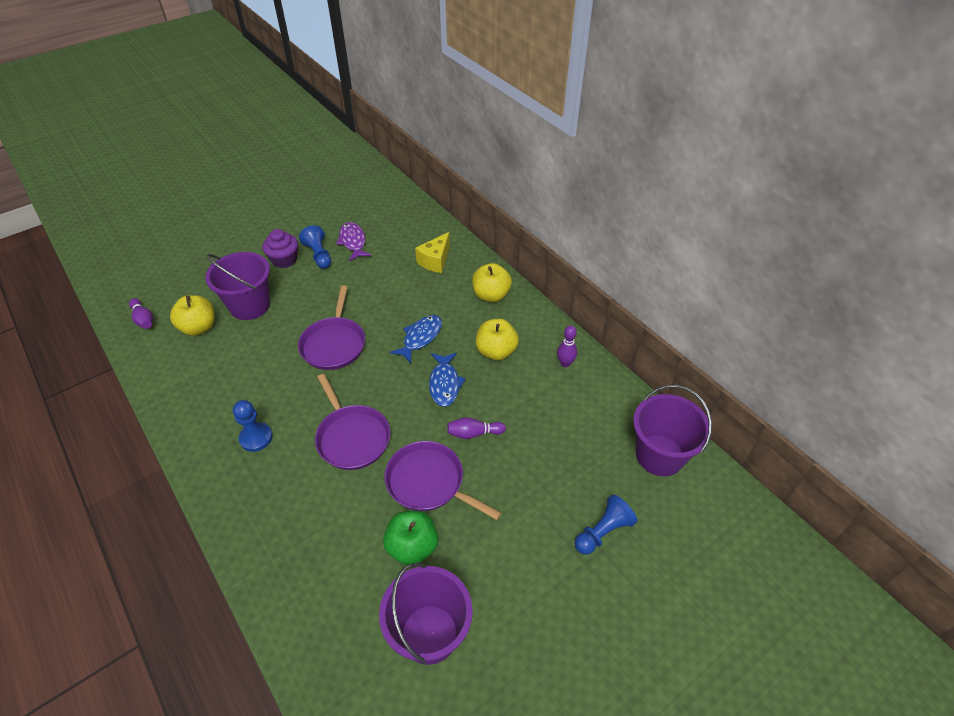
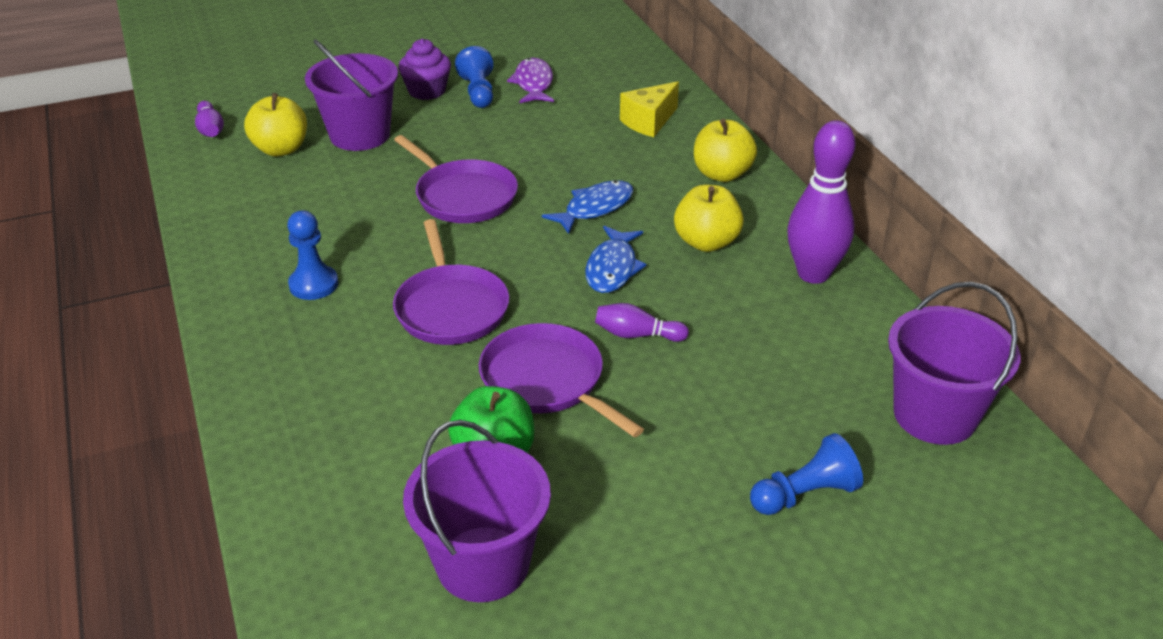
camera: 15 degrees right, 10 degrees down
(334, 344) = (463, 196): purple pan -> purple pan turned 60 degrees counterclockwise
(565, 363) = (813, 274): purple bowling pin -> purple bowling pin, size x1.97

